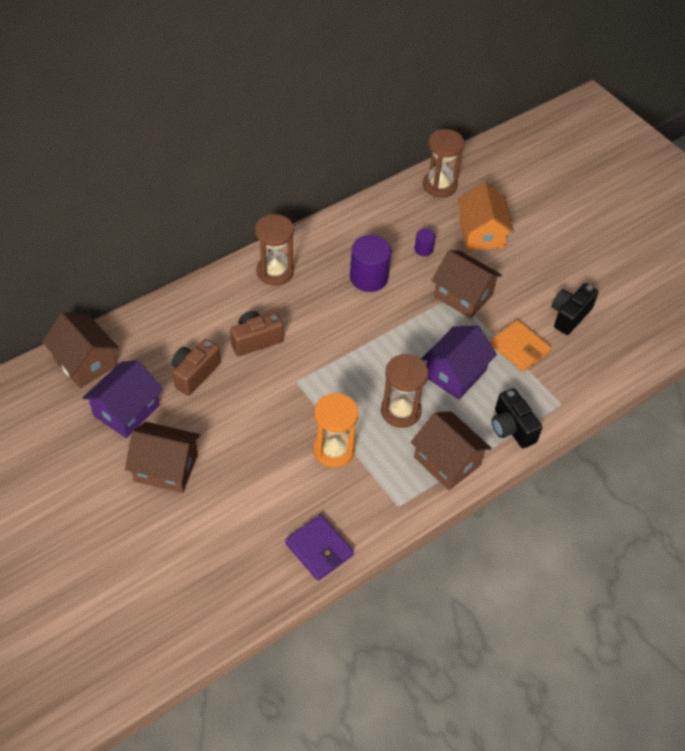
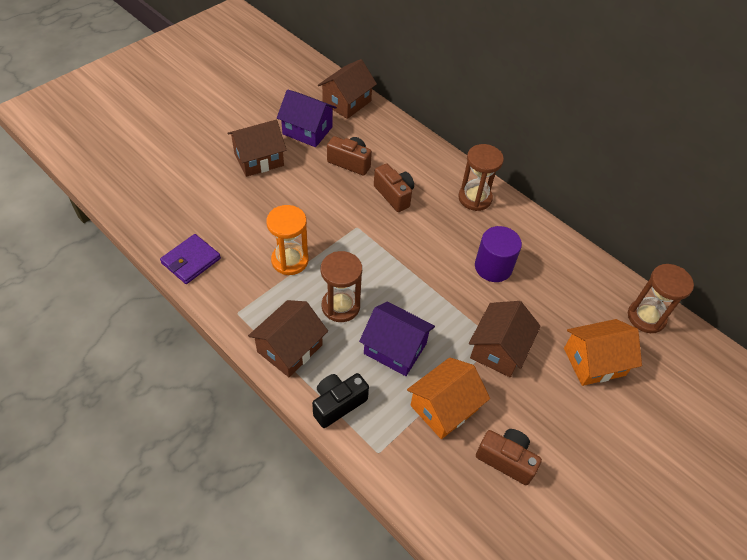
camera: 80 degrees right, 0 degrees up
(166, 468) = (259, 159): brown house -> brown house turned 60 degrees clockwise
(423, 249) = (548, 309): purple cylinder -> none
(519, 348) = (444, 407): orange wallet -> orange house
(569, 316) = (506, 459): black camera -> brown camera

